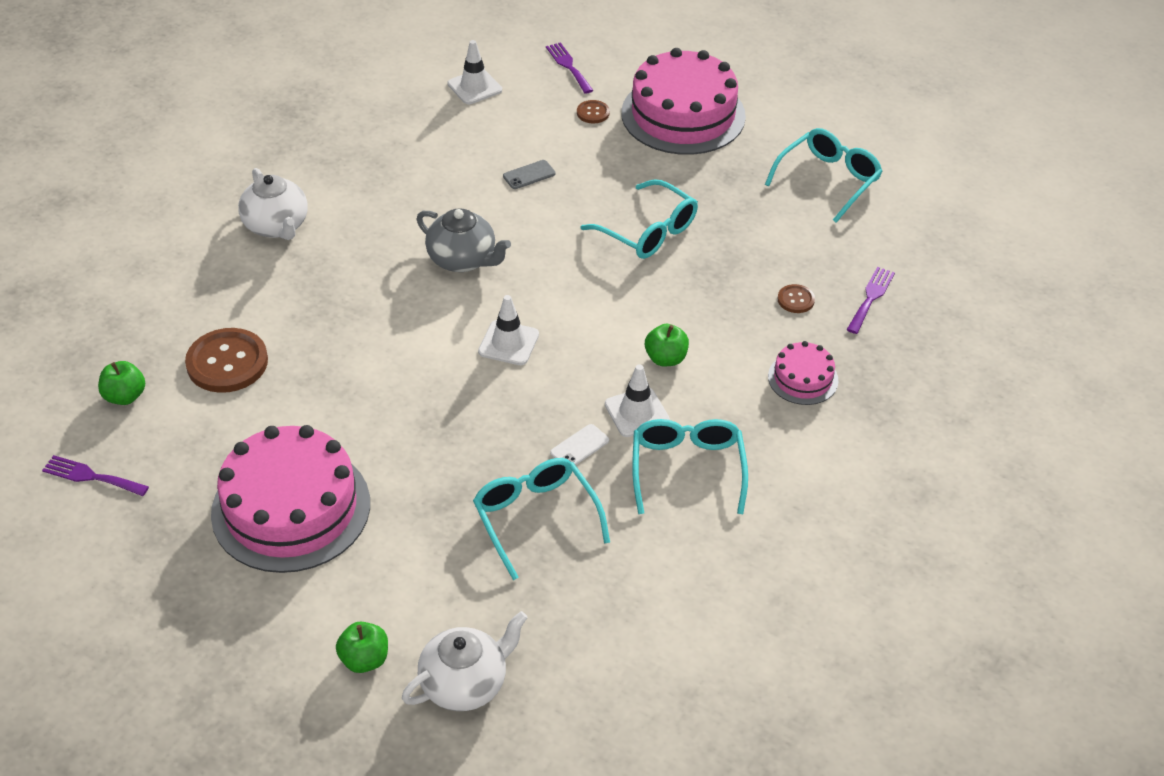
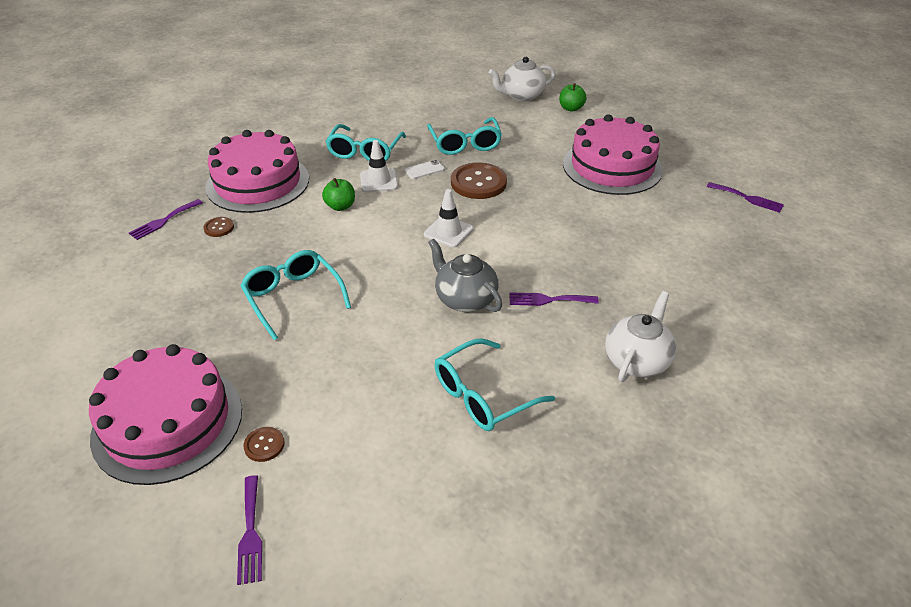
camera: 165 degrees left, 5 degrees down
(125, 396) = (741, 240): green apple -> none
(227, 362) = (666, 251): brown button -> brown button (478, 183)
(277, 226) = (637, 361): white teapot -> white teapot turned 45 degrees clockwise
(370, 274) = (548, 300): none -> purple fork
(474, 87) = (386, 518): white traffic cone -> none
(529, 175) = (372, 374): grey phone -> none
(803, 378) = (258, 183): pink cake -> pink cake, size x2.08
(828, 180) = (96, 318): turquoise glasses -> turquoise glasses (482, 396)

